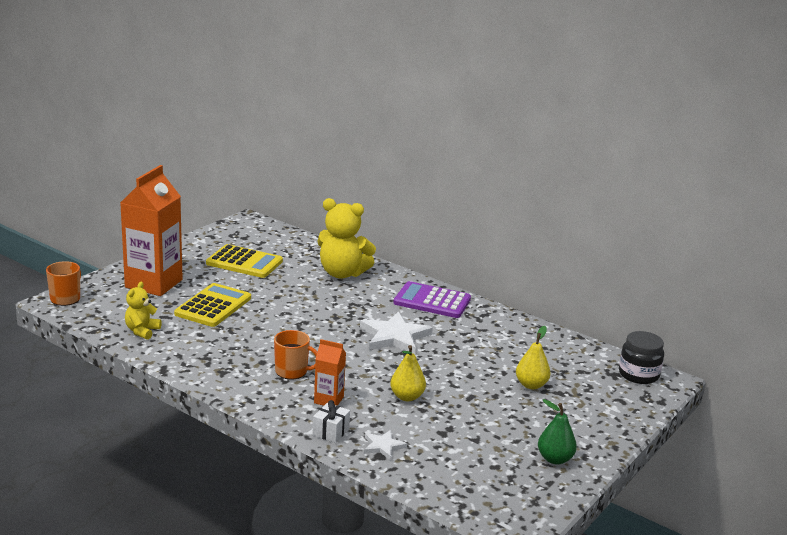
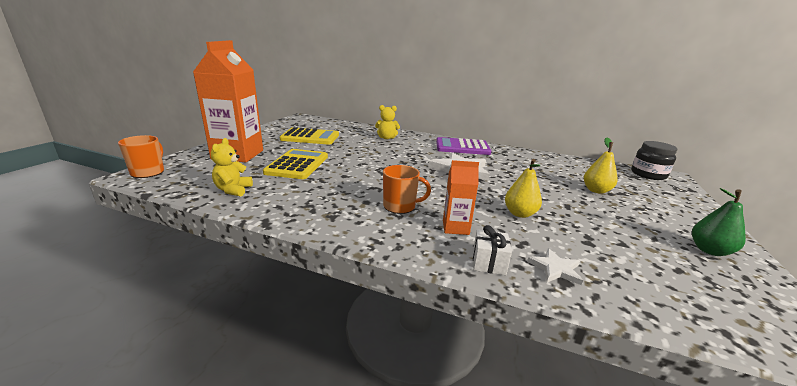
camera: 15 degrees left, 0 degrees up
(342, 273) = (386, 138): yellow teddy bear -> yellow teddy bear, size x0.54

